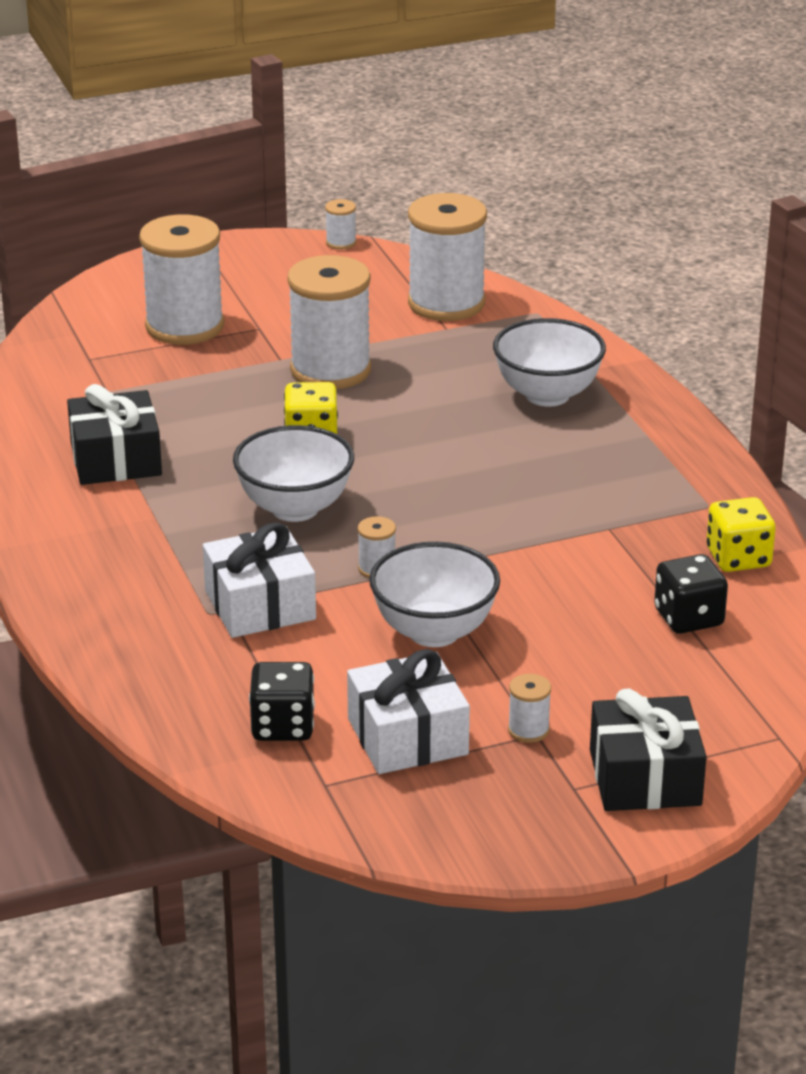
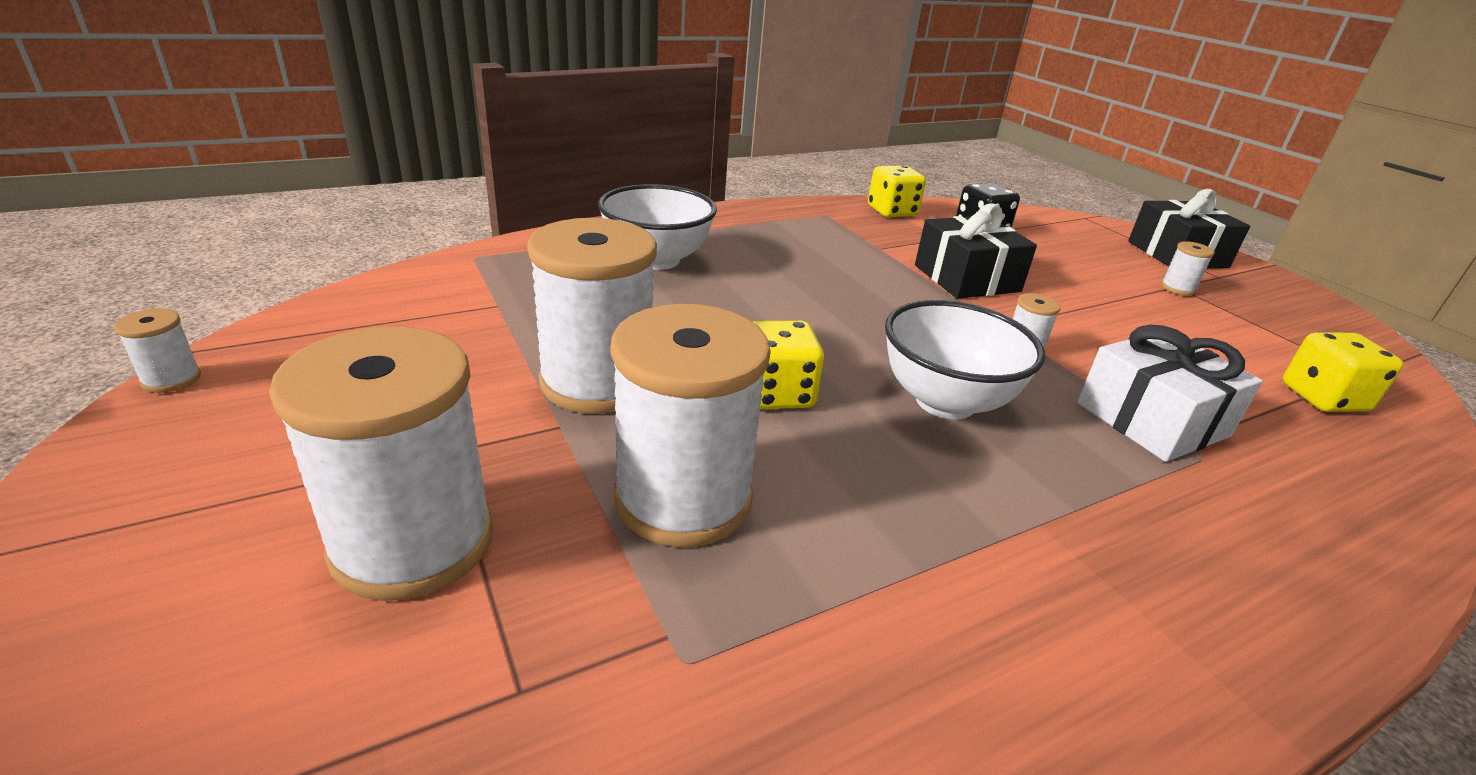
camera: 100 degrees left, 0 degrees up
(116, 459) = (908, 589): black gift -> black gift (966, 278)
(283, 726) = (1323, 398): black dice -> yellow dice
(407, 736) = (1251, 336): white gift -> none
(434, 632) = (1095, 322): white bowl -> none
(446, 303) = (429, 303): white spool -> white spool (683, 498)

